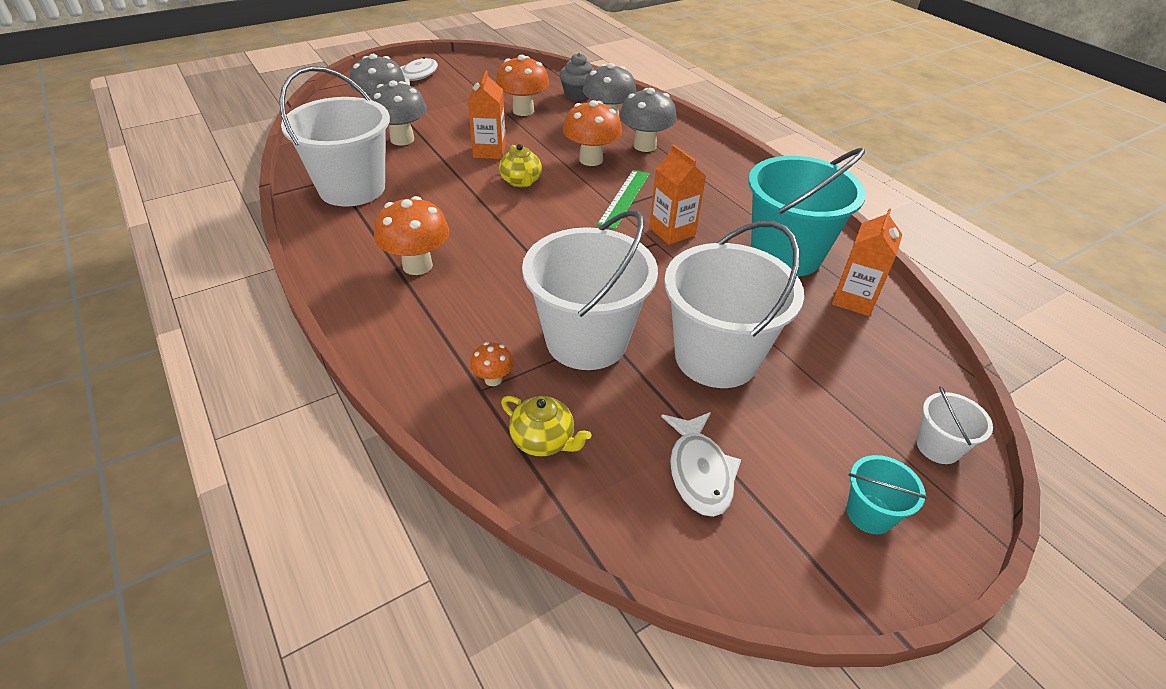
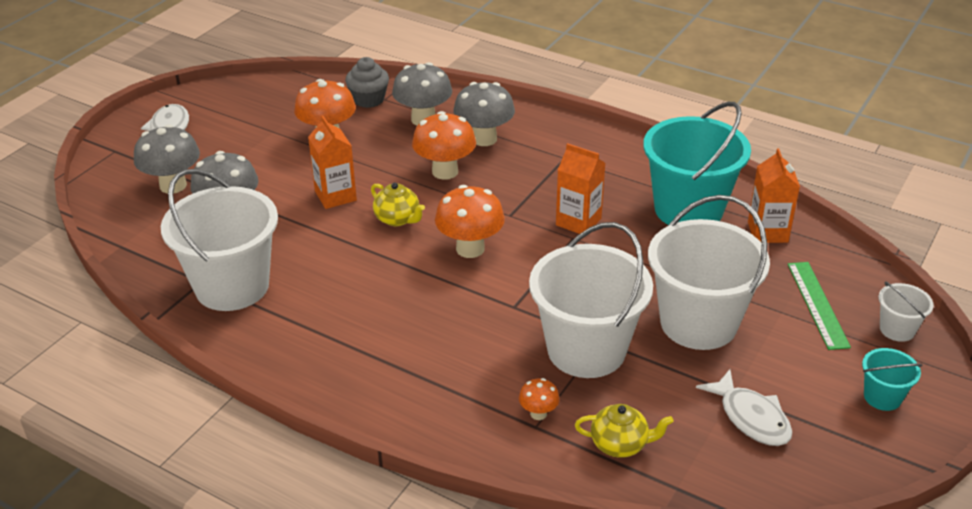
camera: 25 degrees left, 5 degrees down
(417, 265) = (377, 340): orange mushroom -> orange mushroom (470, 249)
(625, 198) = (510, 203): green ruler -> green ruler (818, 304)

